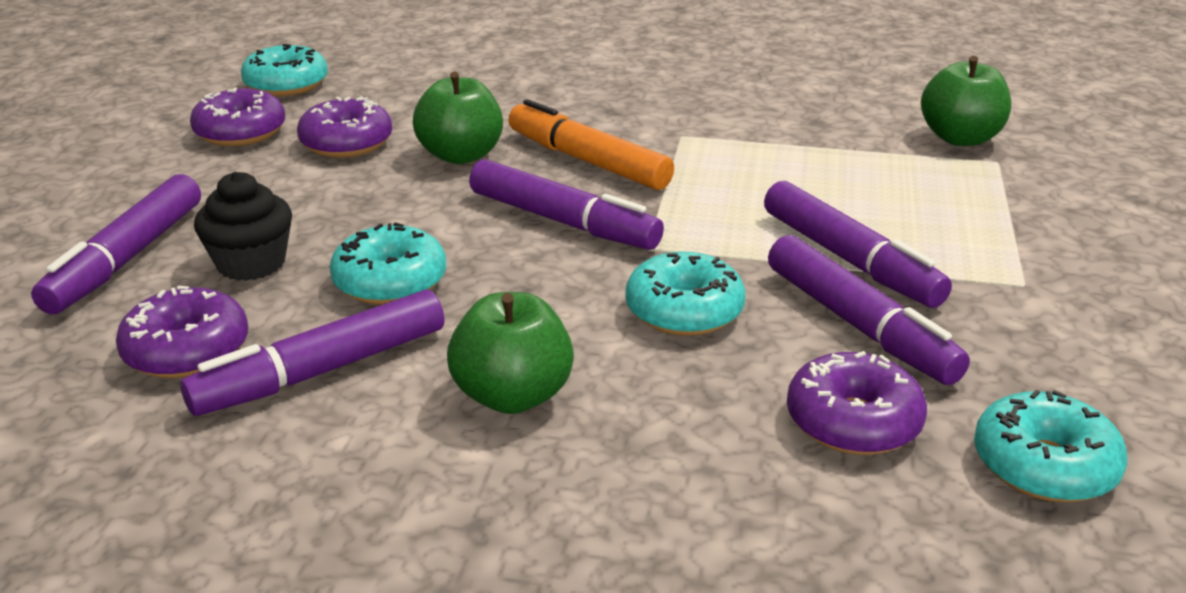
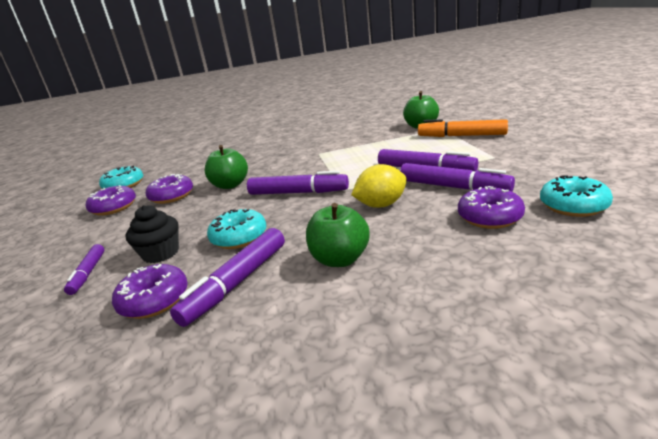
camera: 20 degrees left, 5 degrees down
(126, 258) = (88, 273): purple marker -> purple marker, size x0.59
(588, 161) = (288, 171): orange marker -> orange marker (461, 136)
(684, 311) = (381, 205): turquoise donut -> yellow lemon

